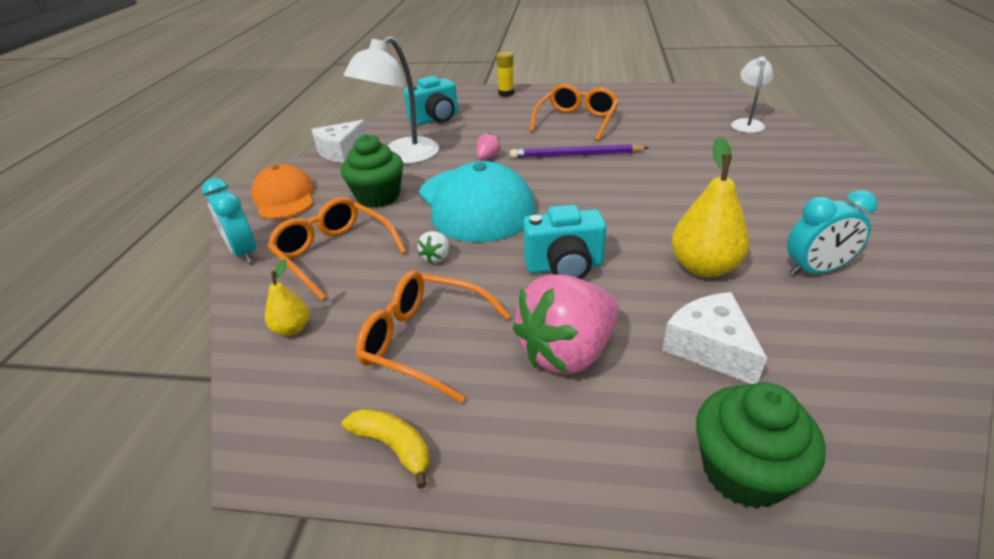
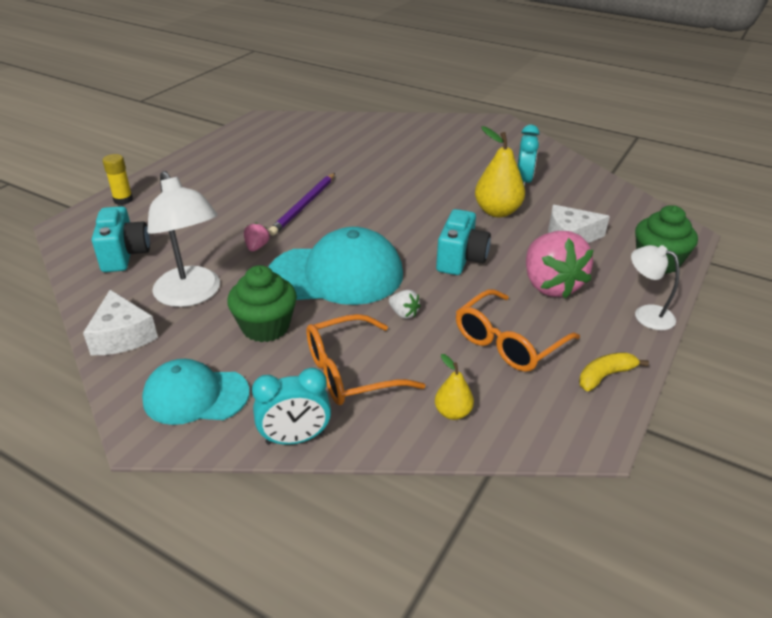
camera: 70 degrees left, 0 degrees up
(284, 198) = (195, 396): orange cap -> turquoise cap
(488, 157) = (256, 247): pink strawberry -> pink strawberry turned 45 degrees clockwise
(576, 121) = (241, 185): orange glasses -> none
(747, 123) = (336, 128): white lamp -> white lamp (646, 314)

